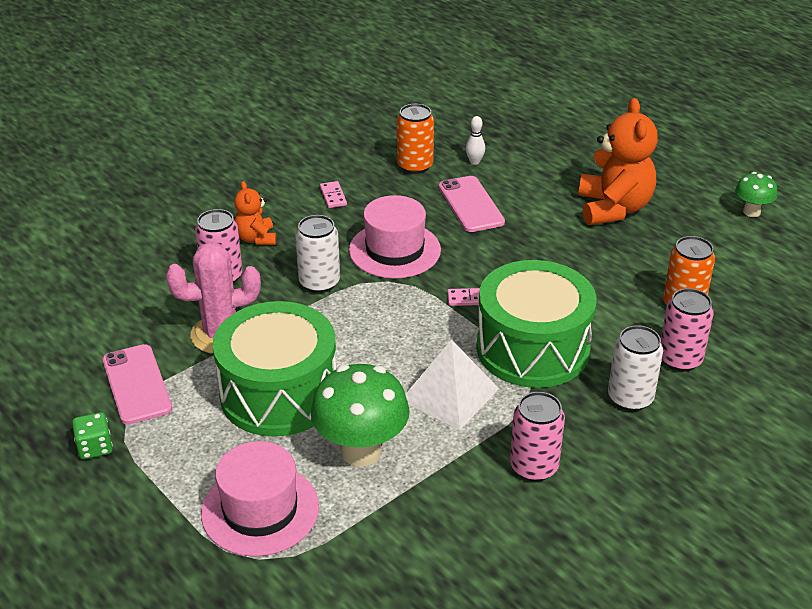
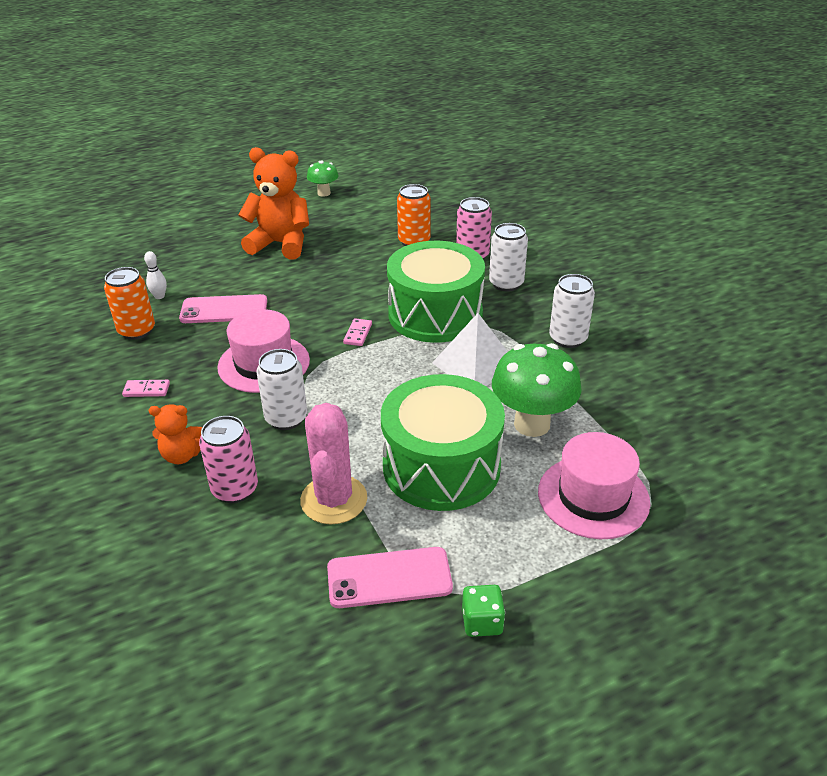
camera: 75 degrees left, 0 degrees up
(534, 467) = (568, 339): pink can -> white can

